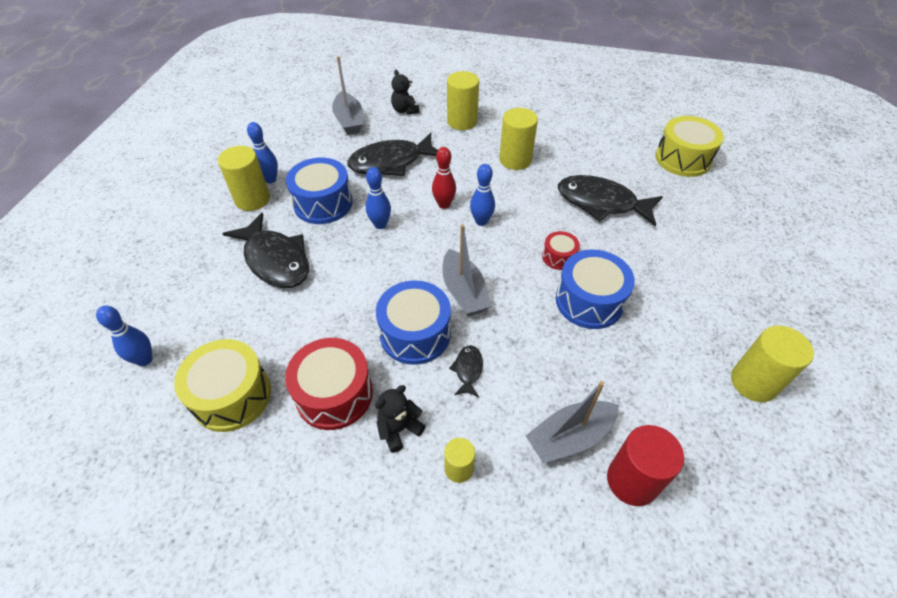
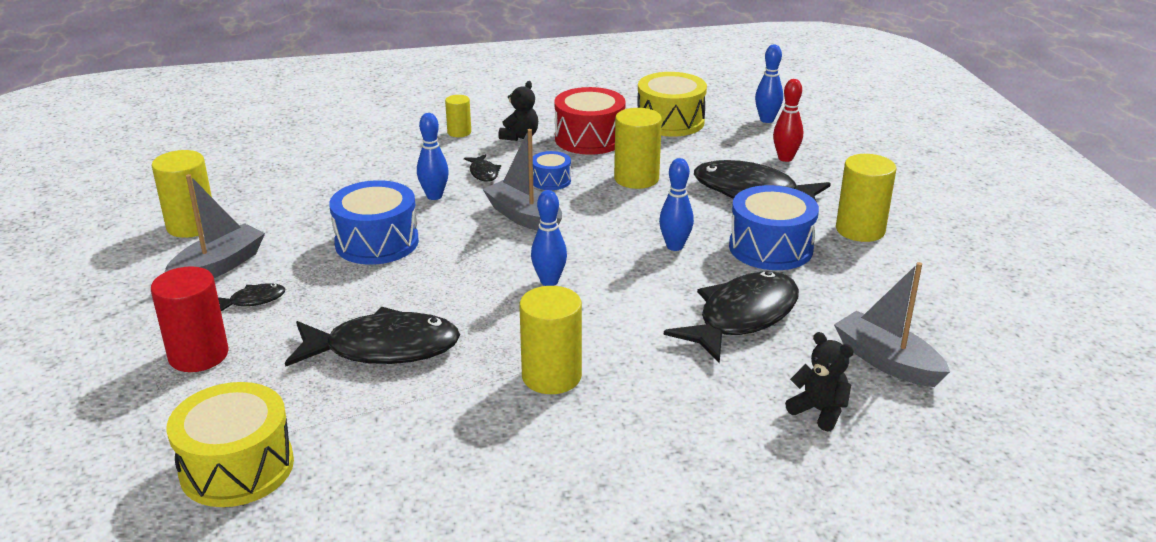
camera: 155 degrees right, 20 degrees down
(270, 179) = (873, 253): blue bowling pin -> blue bowling pin (434, 196)
(415, 334) = (551, 181): blue drum -> blue drum, size x0.53
(444, 204) = (614, 287): red bowling pin -> red bowling pin (785, 158)
(462, 121) = (695, 420): yellow cylinder -> yellow cylinder (636, 179)
(558, 257) = (427, 271): red drum -> none
(569, 437) = (374, 162): grey boat -> grey boat (219, 266)
(632, 481) = (317, 155): red cylinder -> red cylinder (198, 355)
(685, 268) = (253, 300): none -> black fish

